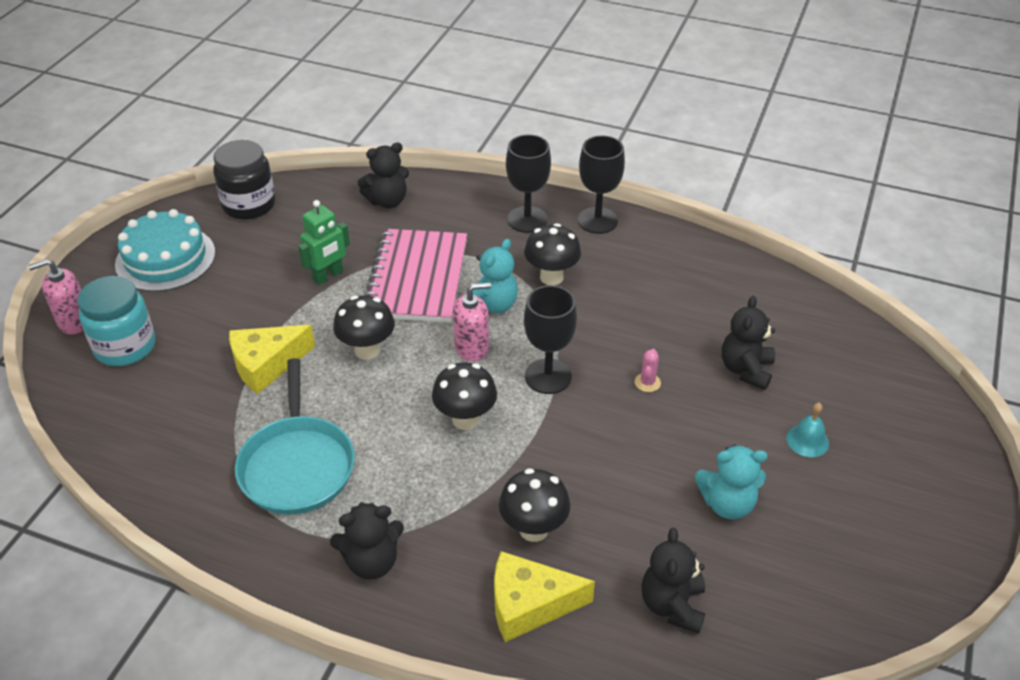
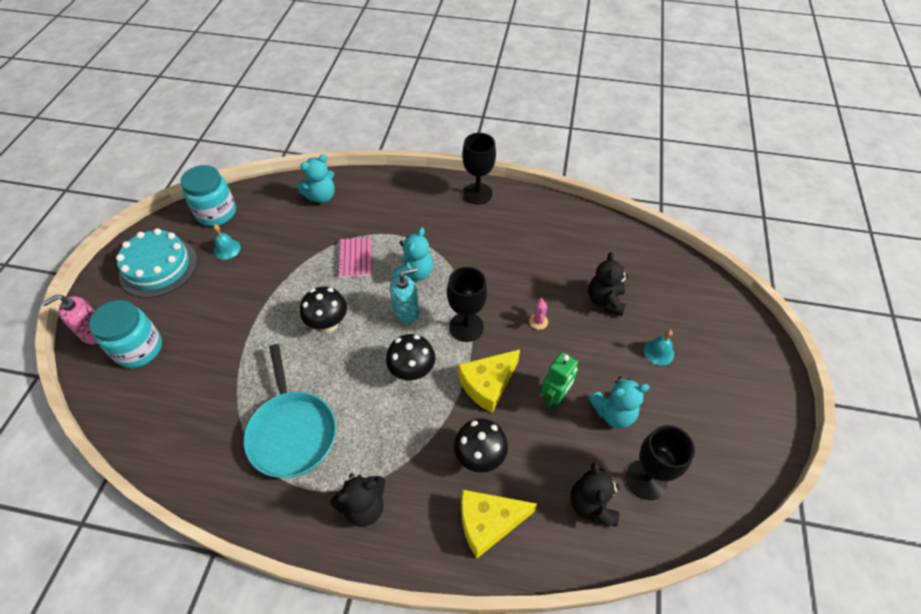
camera: 10 degrees left, 10 degrees up
(249, 205) = (216, 213): black jar -> turquoise jar
(254, 248) = (227, 249): none -> turquoise bell
(266, 365) = (253, 348): yellow cheese -> yellow cheese (488, 384)
(328, 276) = (287, 265): green robot -> green robot (554, 398)
(387, 201) = (321, 196): black teddy bear -> turquoise teddy bear
(417, 278) = (355, 258): pink notebook -> pink notebook, size x0.51
(472, 348) = (406, 311): pink soap dispenser -> turquoise soap dispenser
(527, 219) = (427, 199): black goblet -> black goblet (646, 479)
(551, 277) = (453, 244): black mushroom -> none

